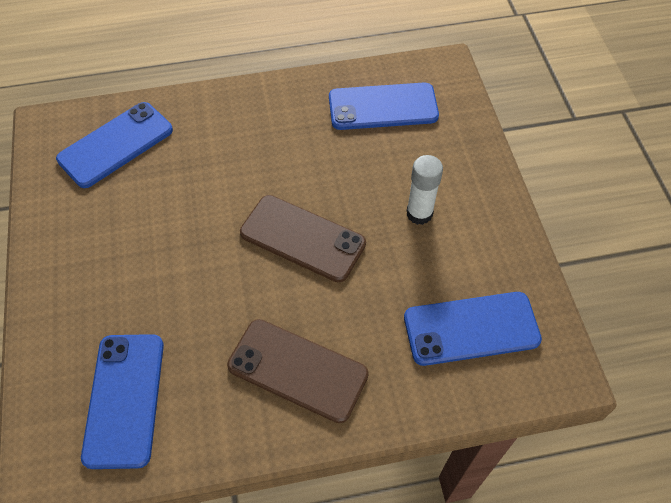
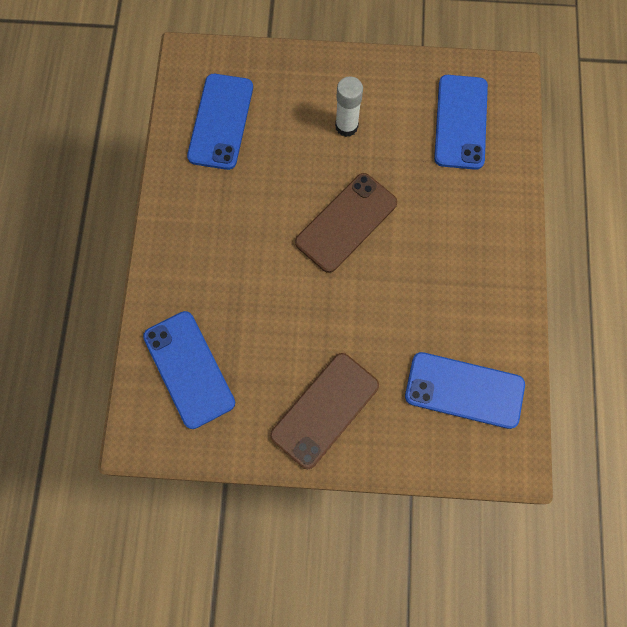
camera: 75 degrees left, 15 degrees up
(297, 370) = (467, 254): brown phone -> brown phone (325, 410)

